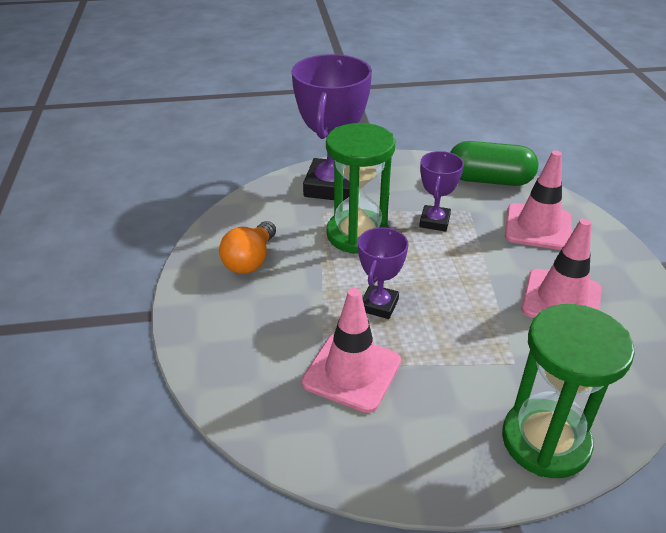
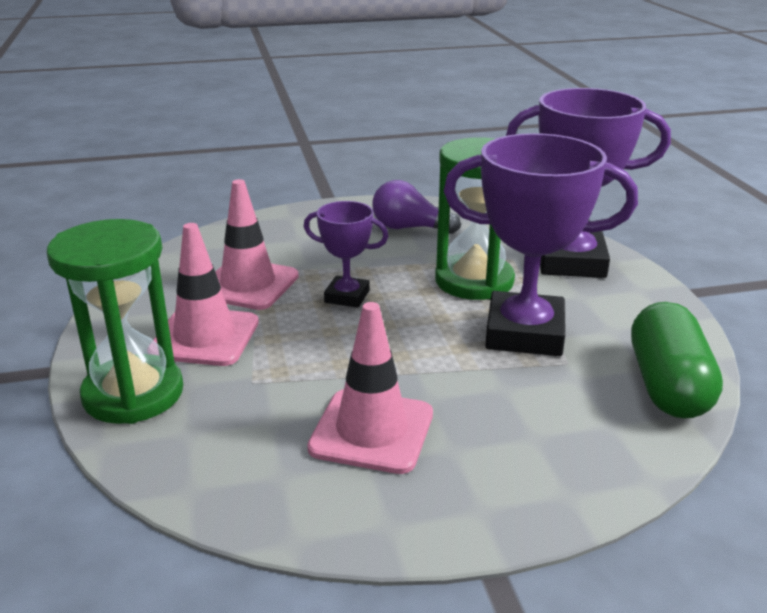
camera: 85 degrees right, 10 degrees down
(250, 260) = (409, 228): orange light bulb -> purple light bulb
(434, 221) = (524, 333): purple trophy -> purple trophy, size x1.89
(538, 227) = (550, 426): pink traffic cone -> pink traffic cone (205, 337)

